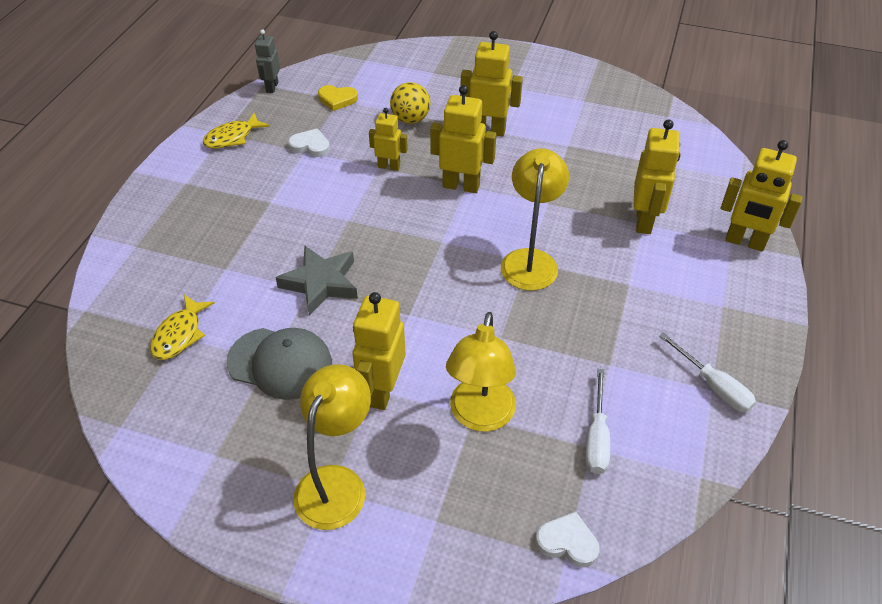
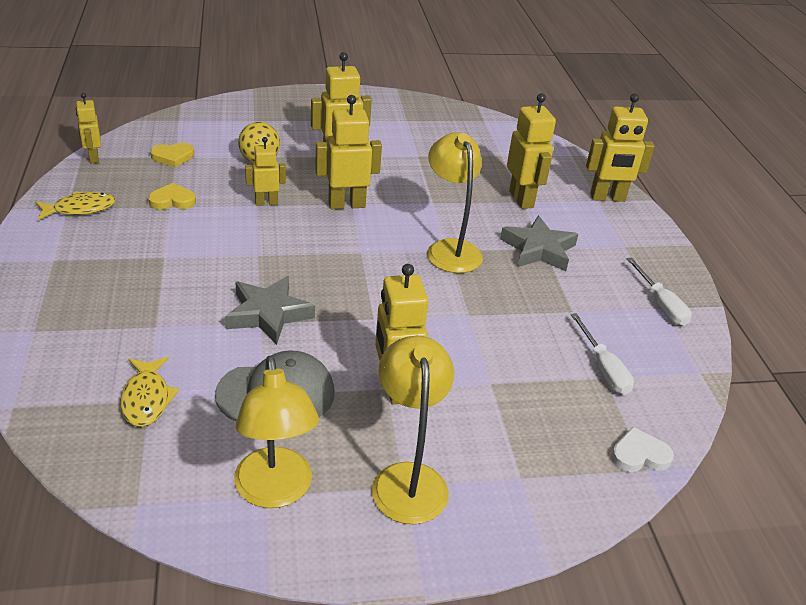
camera: 30 degrees left, 10 degrees down
(232, 137) = (80, 209): yellow fish -> yellow fish turned 135 degrees counterclockwise
(272, 87) = (93, 158): grey robot -> yellow robot
(310, 146) = (172, 200): white heart -> yellow heart
(480, 416) = (497, 382): yellow lamp -> yellow lamp (275, 492)
(622, 284) = (539, 249): none -> grey star
(713, 386) = (660, 305): white screwdriver -> white screwdriver turned 45 degrees clockwise

